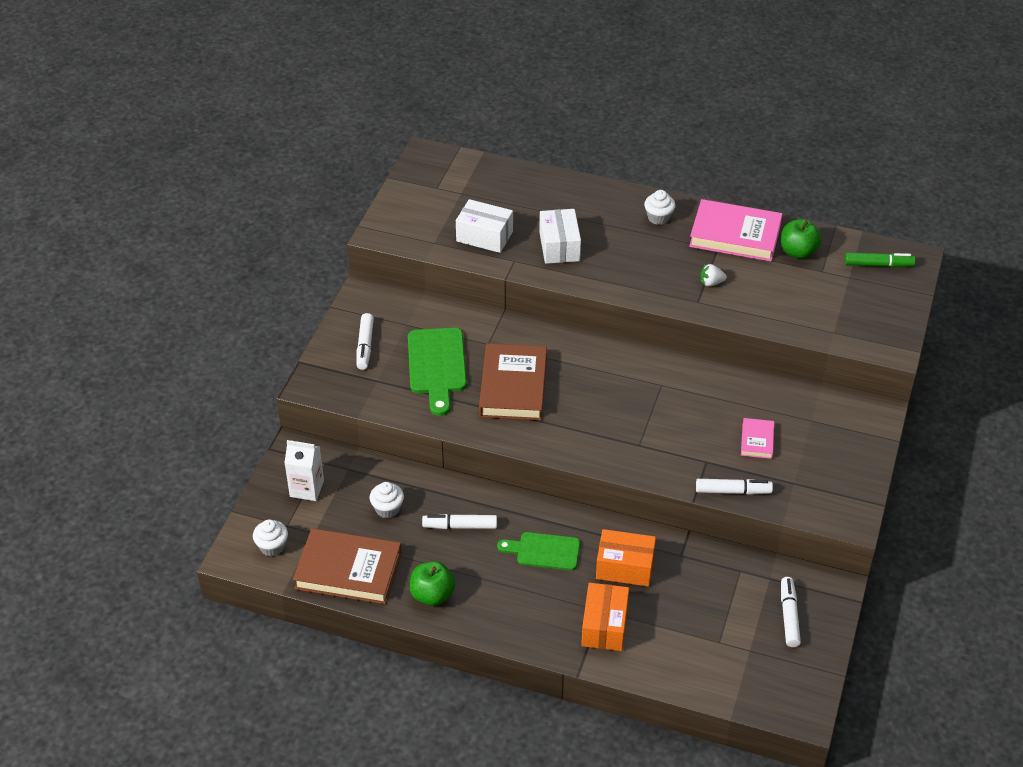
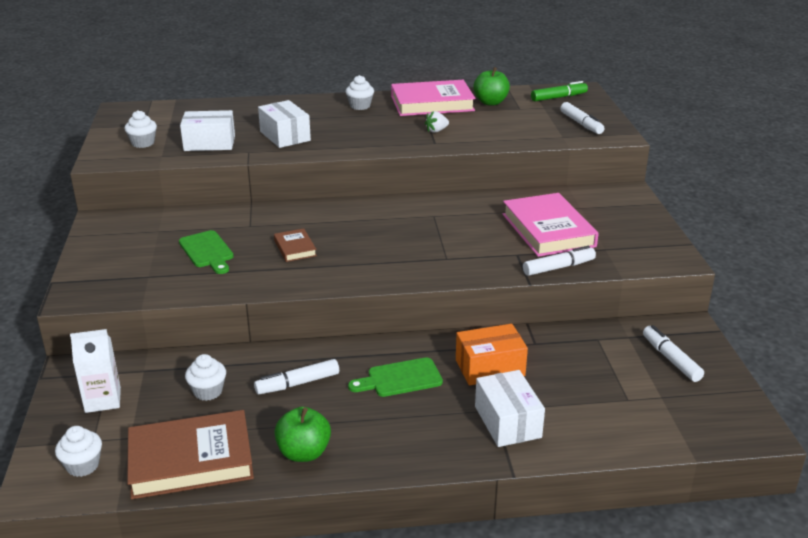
camera: 25 degrees left, 15 degrees down
(365, 346) = (121, 254): white marker -> white marker (581, 124)
(425, 217) = (143, 143): none -> white cupcake
(437, 366) = (207, 251): green cutting board -> green cutting board, size x0.66
(513, 387) = (295, 248): brown book -> brown book, size x0.49
(604, 626) = (507, 422): orange box -> white box
(757, 440) = (548, 230): pink book -> pink book, size x2.05

